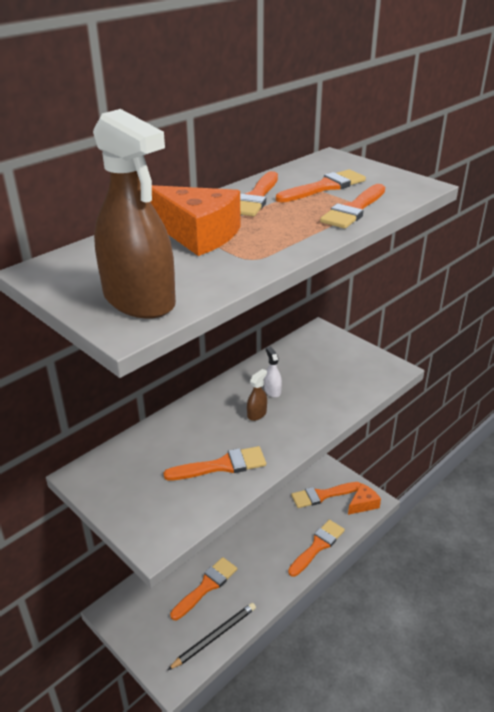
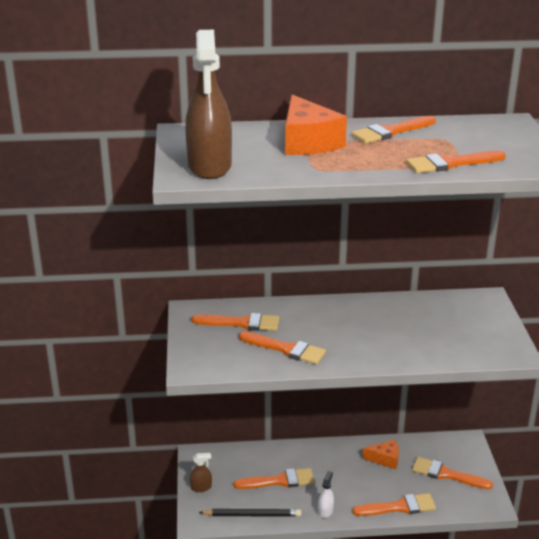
camera: 40 degrees right, 5 degrees down
(257, 414) = (353, 330): brown spray bottle -> brown spray bottle (201, 487)
(272, 391) = (386, 321): white spray bottle -> white spray bottle (325, 511)
(324, 187) = (459, 141): orange brush -> orange brush (241, 323)
(363, 504) = (477, 501): orange cheese -> orange cheese (385, 459)

